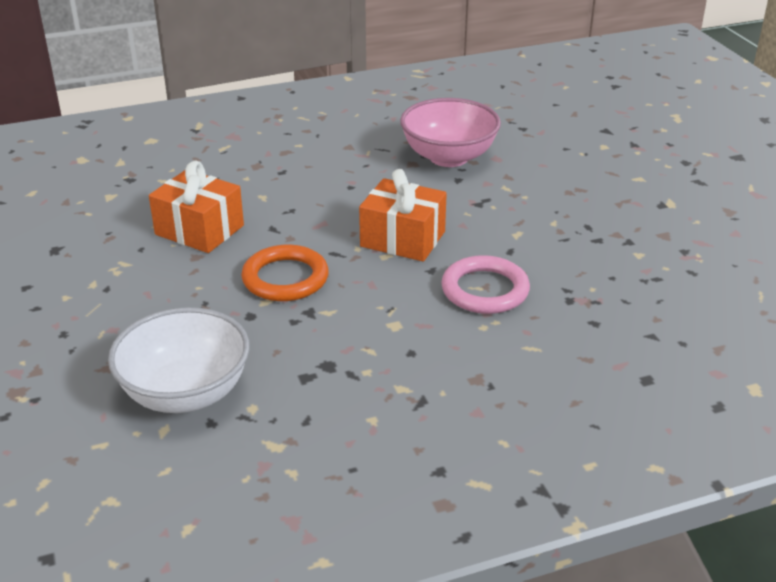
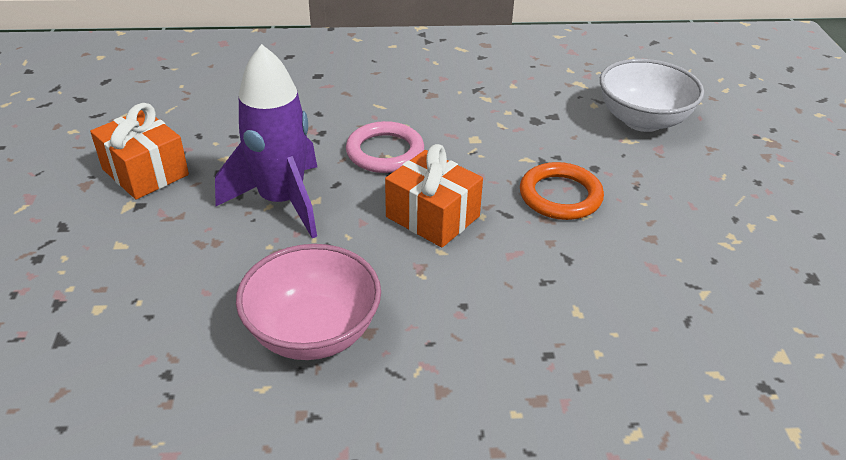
camera: 165 degrees left, 5 degrees up
(199, 230) = (652, 272): orange gift -> orange gift (145, 172)
(545, 227) = (282, 201): none -> purple rocket

